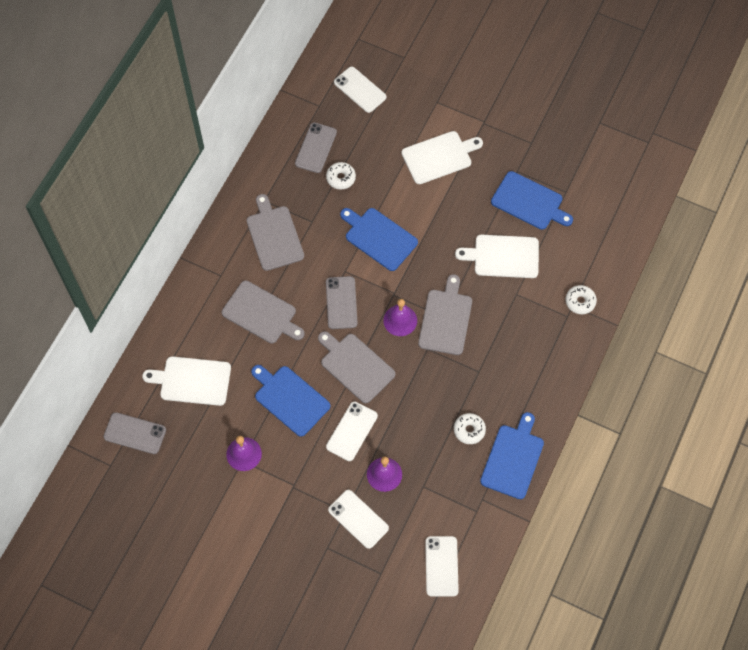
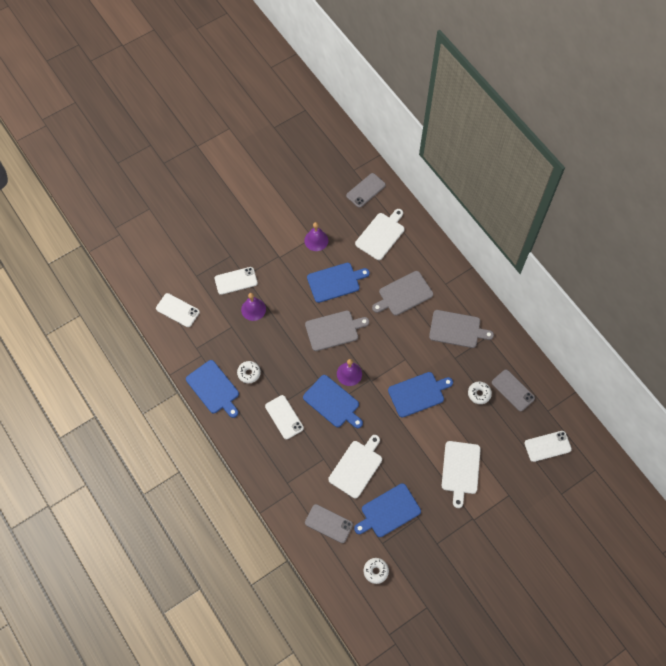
camera: 120 degrees right, 0 degrees up
(341, 303) = (383, 345): grey phone -> grey phone (328, 523)
(352, 431) = (292, 305): white phone -> white phone (284, 417)
(446, 319) = (332, 402): grey cutting board -> blue cutting board
(580, 301) = (292, 498): white donut -> white donut (376, 571)

